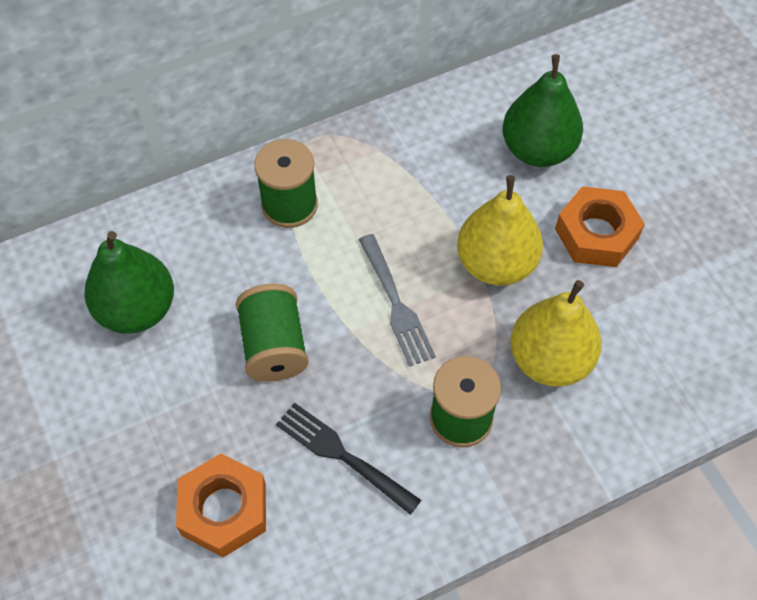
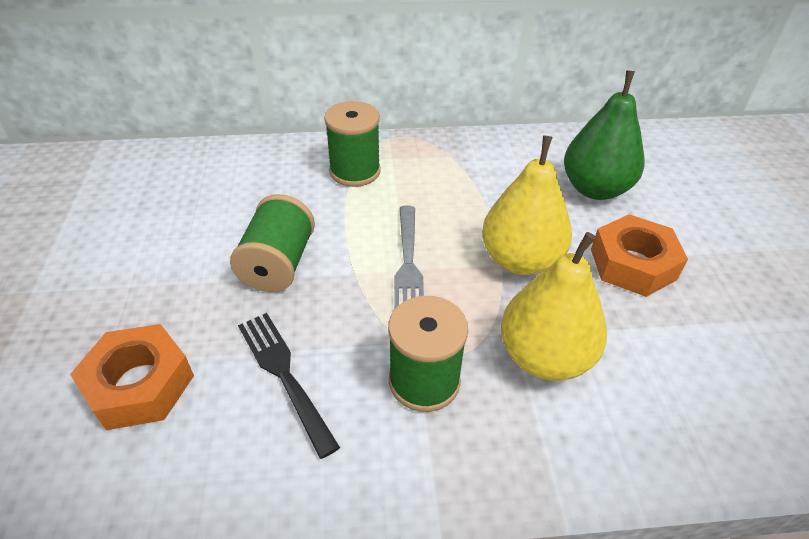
camera: 20 degrees right, 15 degrees down
(137, 309) = (184, 206): green pear -> none

